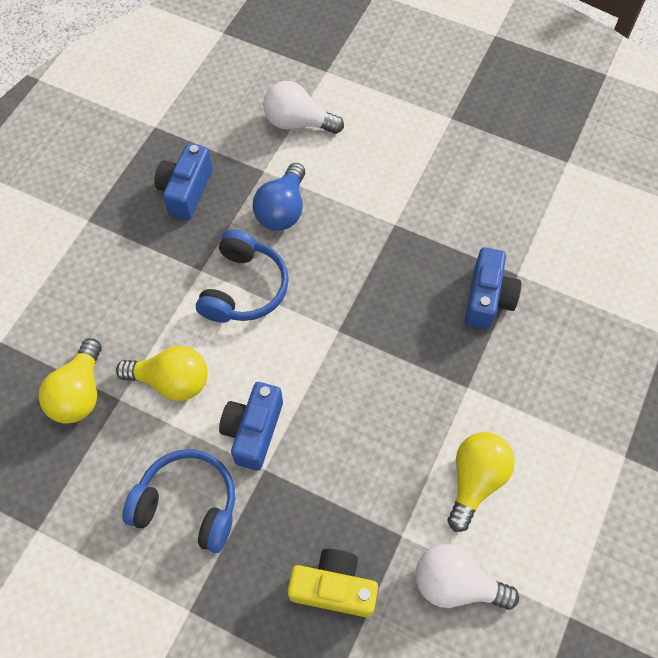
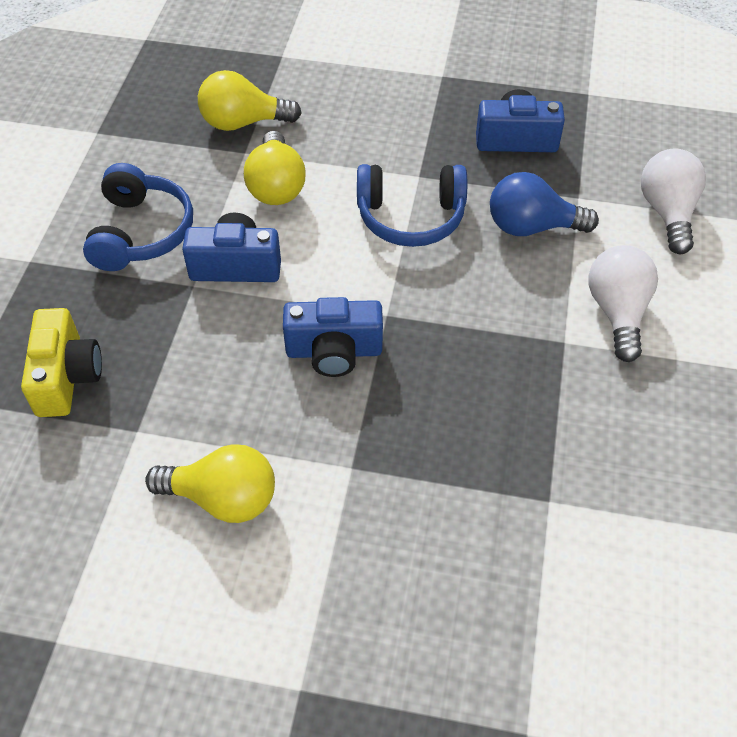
camera: 75 degrees right, 10 degrees down
(455, 584) = (84, 499): white light bulb -> white light bulb (617, 312)
(487, 298) = (494, 469): blue camera -> blue camera (334, 351)

